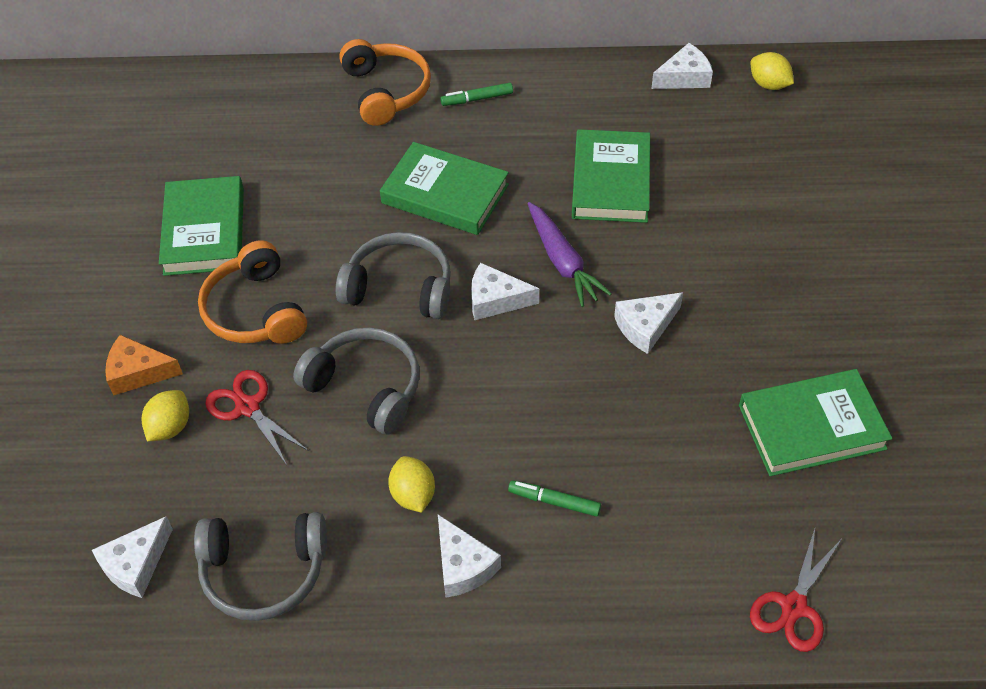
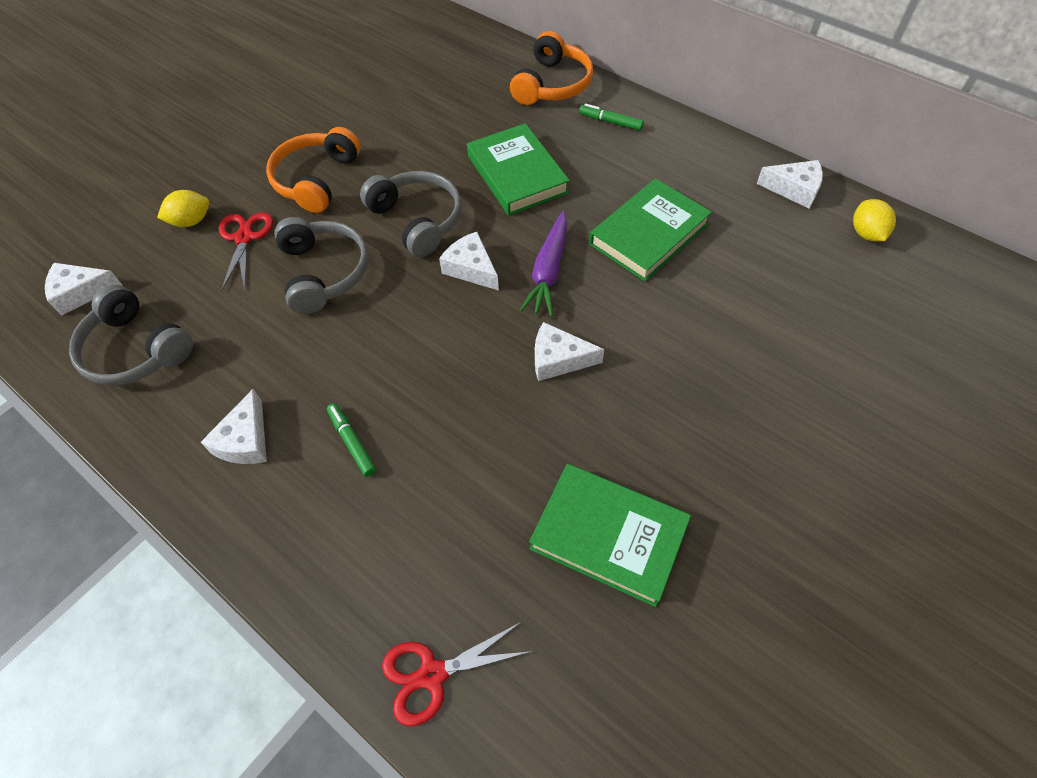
camera: 40 degrees right, 5 degrees up
(138, 372) = (213, 176): orange cheese -> none
(204, 231) = (343, 112): green book -> none
(413, 495) = (271, 366): yellow lemon -> none

